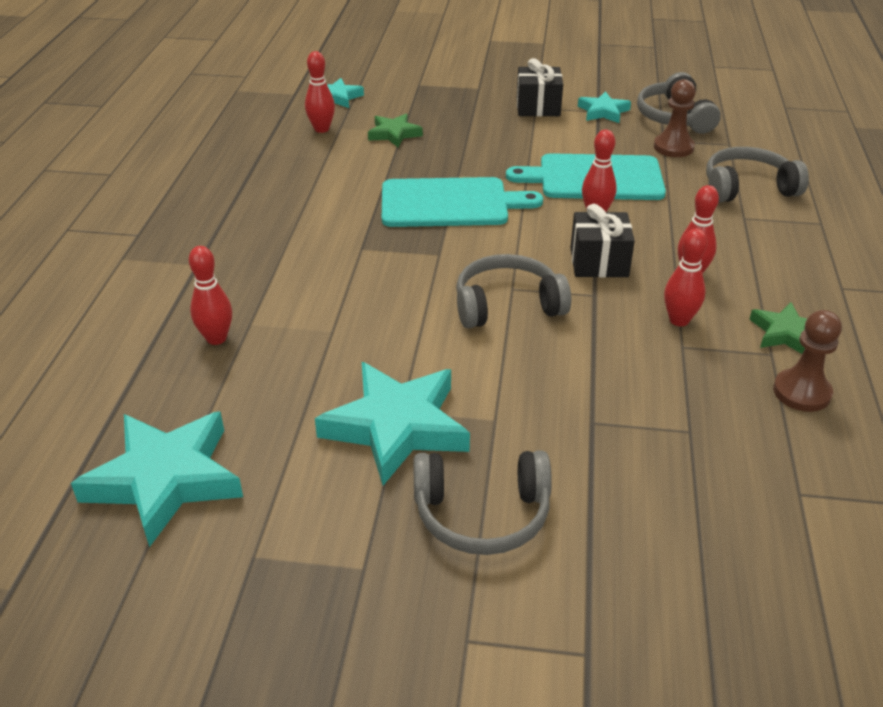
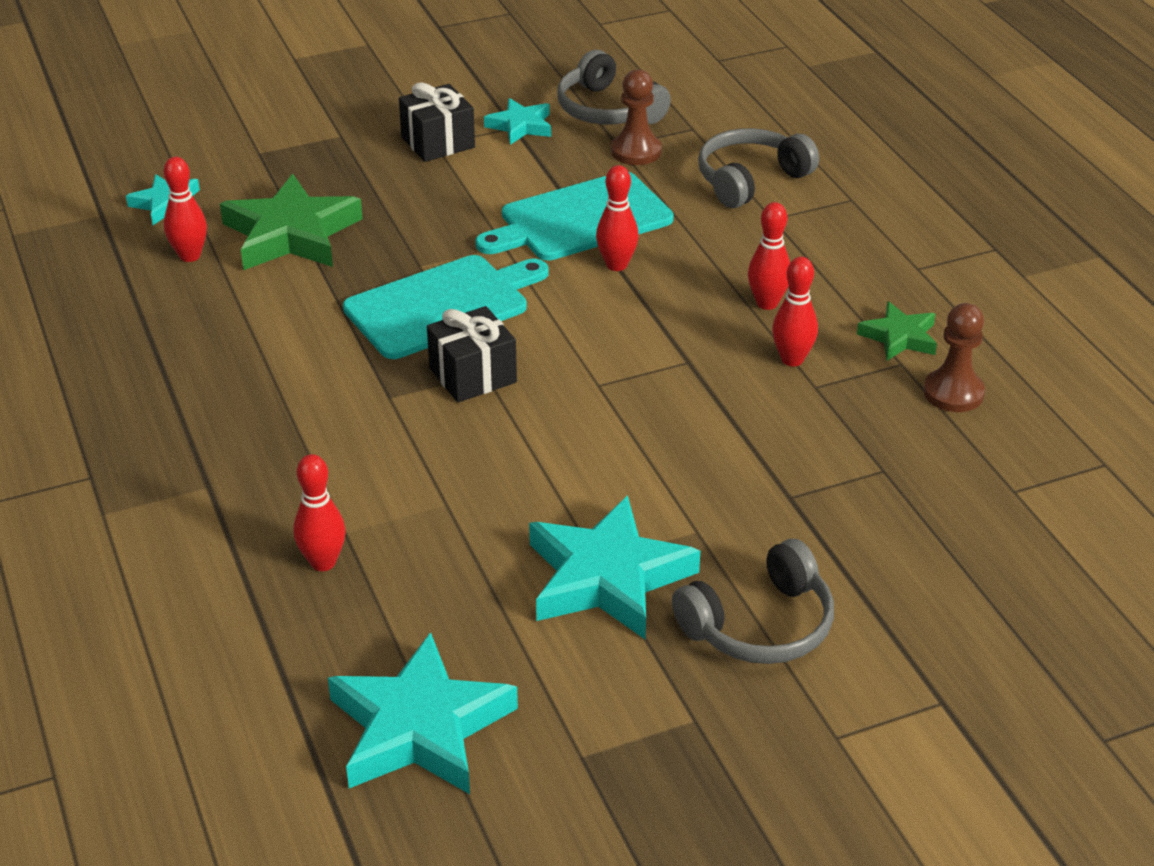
camera: 30 degrees left, 0 degrees up
(394, 134) = (291, 234): green star -> green star, size x1.86
(507, 305) = (609, 406): grey headphones -> none
(599, 262) = (664, 322): black gift -> black gift (472, 375)

